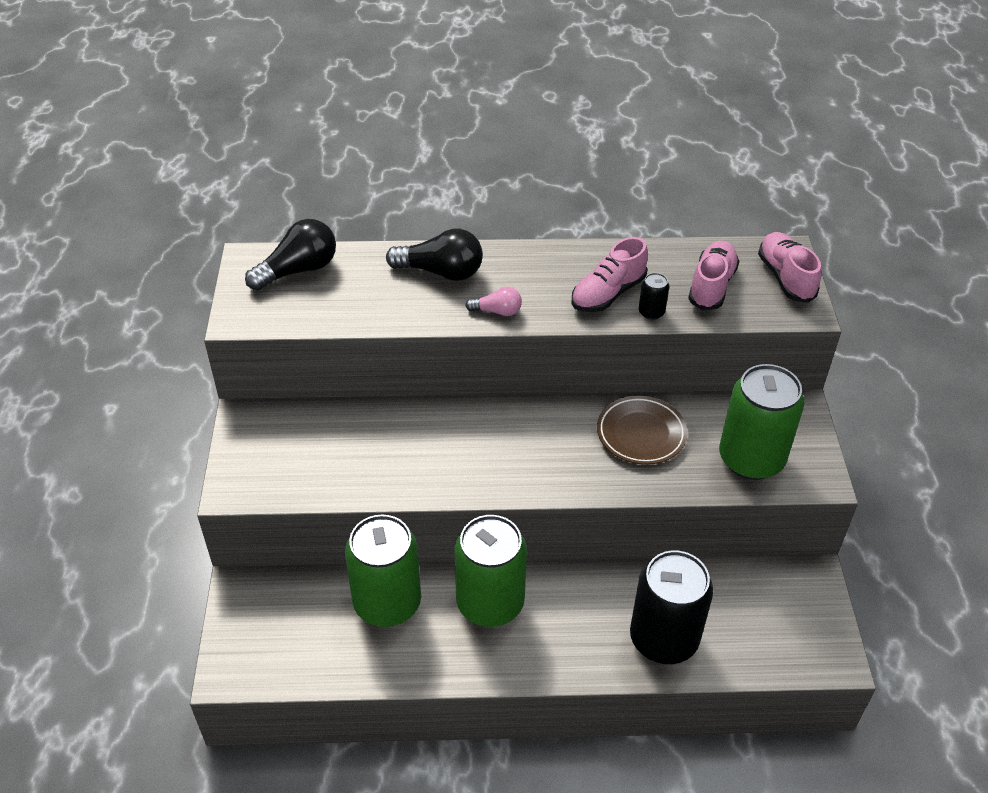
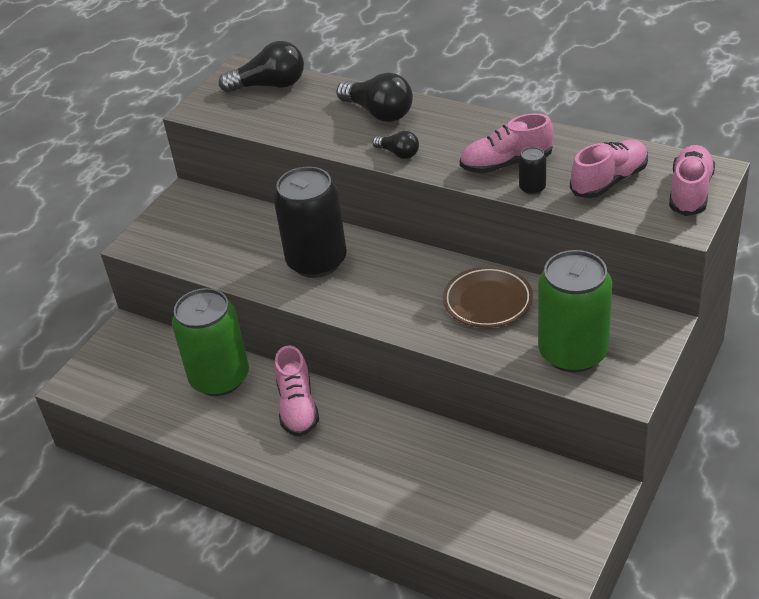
camera: 35 degrees right, 5 degrees down
(490, 603) = (297, 407): green can -> pink shoe
(497, 311) = (398, 153): pink light bulb -> black light bulb
(663, 639) = (419, 488): black can -> black can (317, 261)

